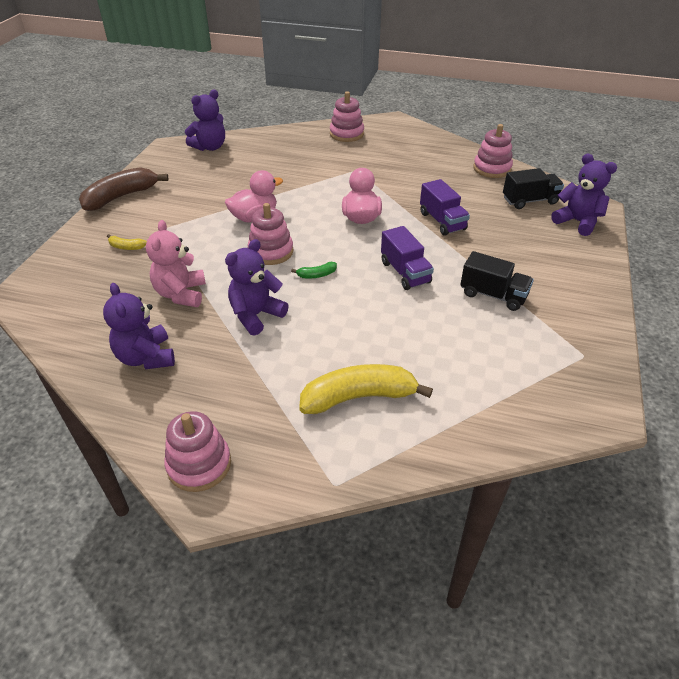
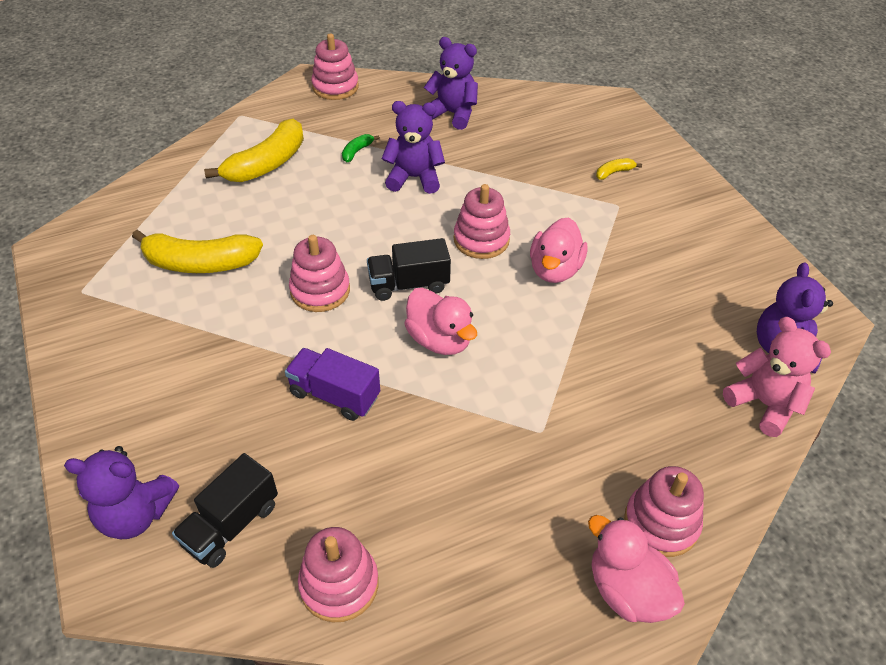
camera: 140 degrees right, 5 degrees up
(121, 197) = (723, 216): brown banana -> none
(181, 294) = (499, 162): pink teddy bear -> pink teddy bear (764, 404)
(256, 315) = (414, 178): purple teddy bear -> purple teddy bear turned 90 degrees counterclockwise
(316, 275) = (406, 239): green banana -> green banana (357, 151)
(382, 128) = (627, 590): none -> pink duck
(405, 272) = (320, 290): purple truck -> pink stacking toy
(478, 331) = (200, 263): none -> yellow banana
(493, 295) = (205, 313): black truck -> black truck (409, 284)

